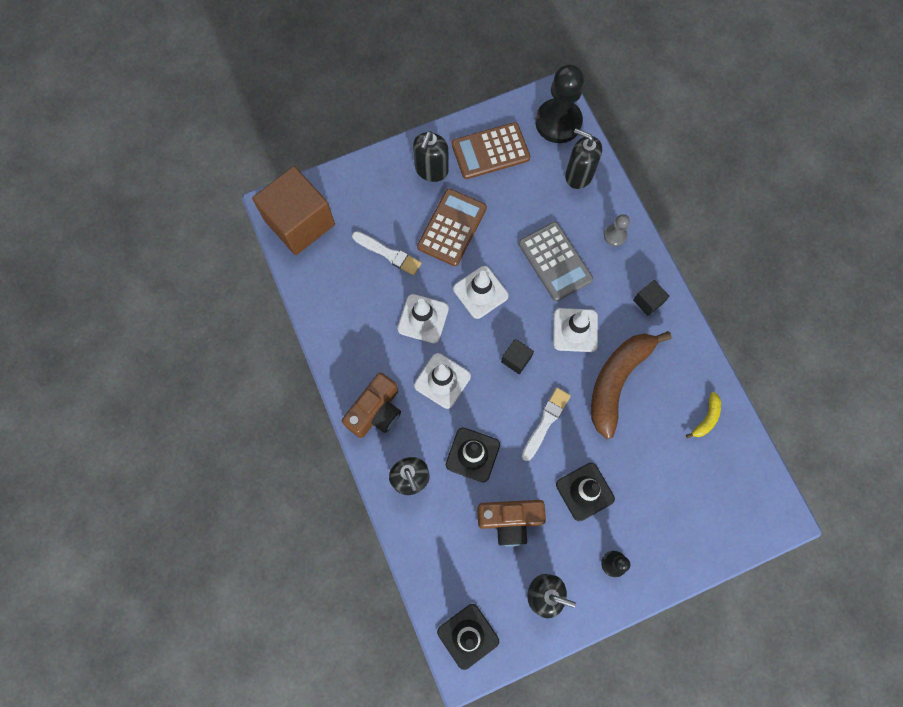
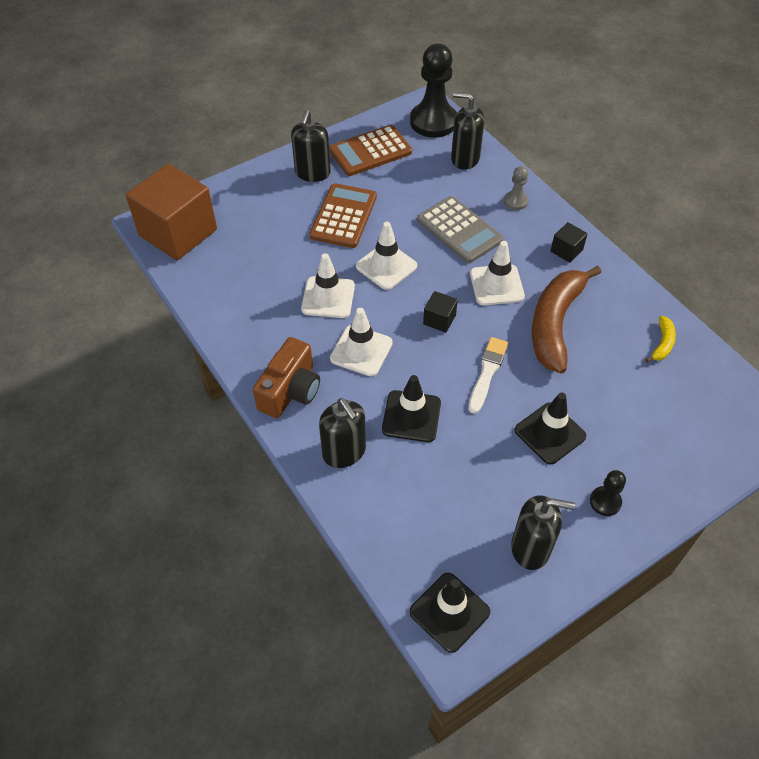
camera: 10 degrees left, 20 degrees down
(388, 254) = (279, 246): white brush -> none
(509, 520) = (470, 476): brown camera -> none

